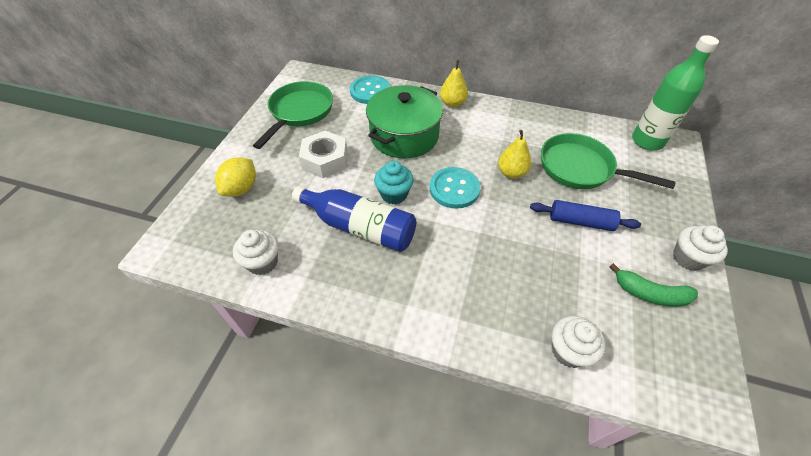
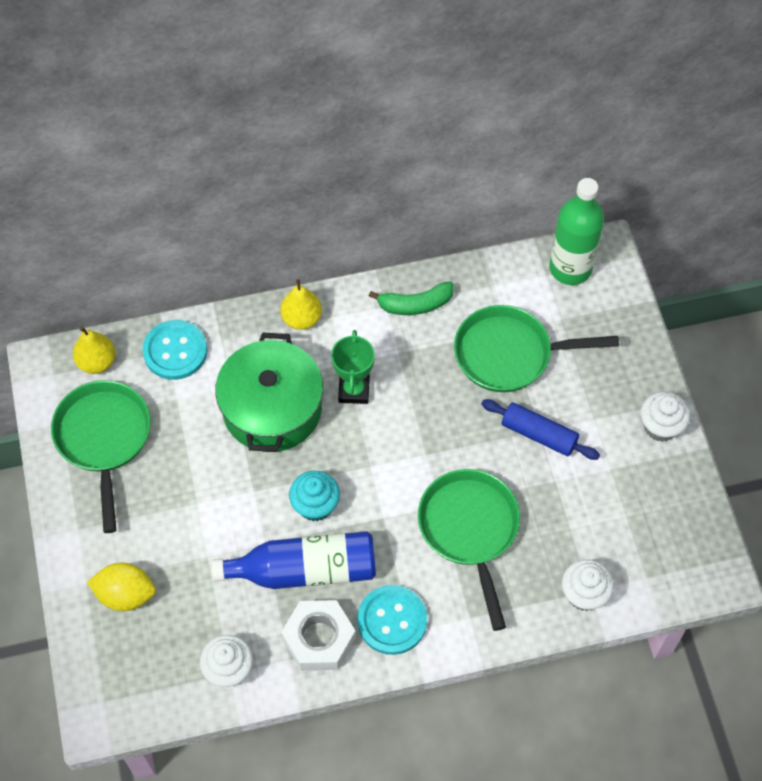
camera: 30 degrees left, 10 degrees up
(241, 188) = (125, 594): yellow lemon -> yellow lemon turned 75 degrees counterclockwise
(325, 160) = (197, 499): white nut -> white nut (319, 639)
(454, 189) = (380, 461): turquoise button -> turquoise button (392, 620)
(461, 146) = (354, 390): none -> green trophy
(494, 258) = (470, 530): none -> green pan
(511, 173) = (434, 402): yellow pear -> yellow pear (97, 362)
(580, 221) = (539, 434): blue rolling pin -> blue rolling pin turned 45 degrees clockwise
(649, 293) = (636, 490): green banana -> green banana (415, 304)

